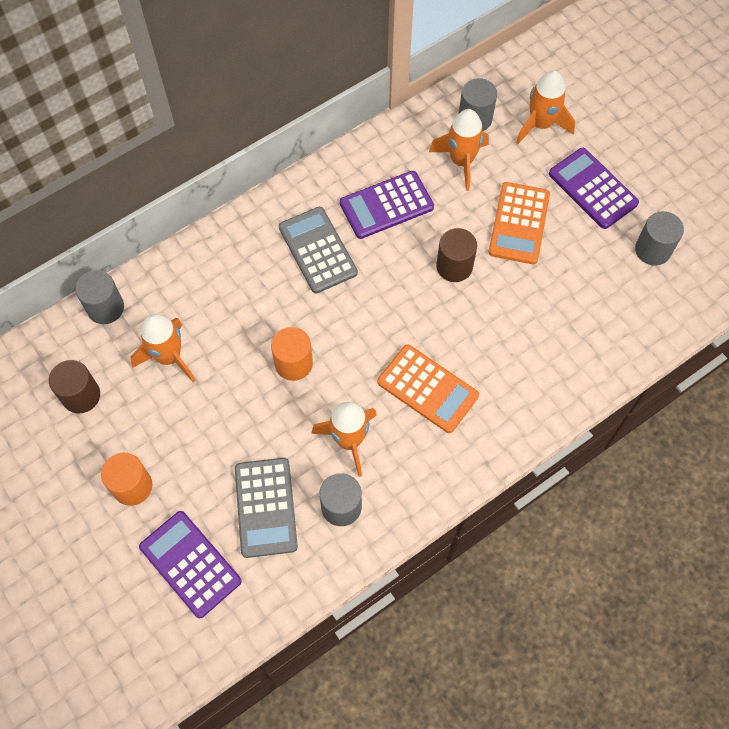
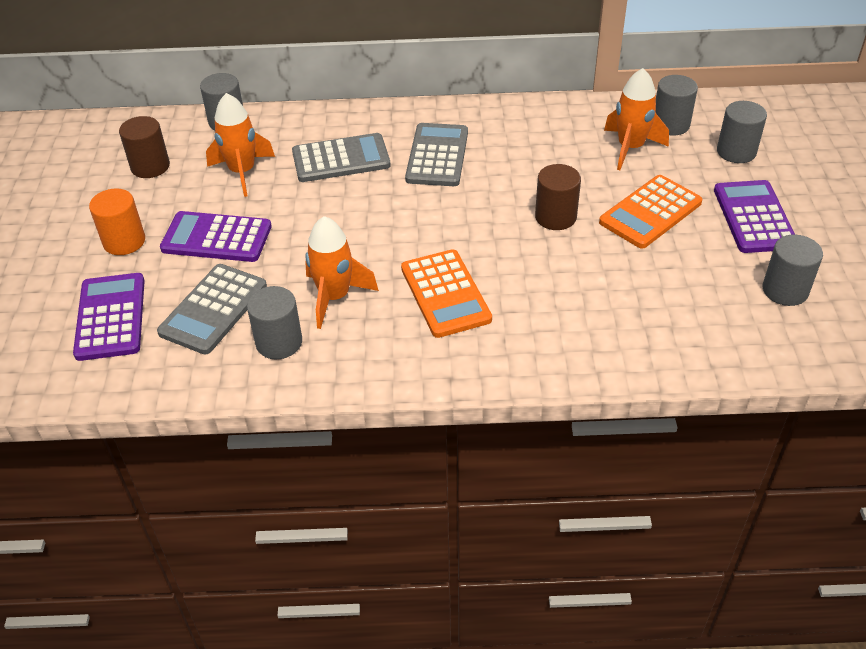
camera: 35 degrees right, 20 degrees down
(241, 297) = (341, 159): none -> grey calculator
(293, 363) = (340, 221): orange cylinder -> none
(386, 205) = (529, 150): purple calculator -> purple calculator (217, 238)
(540, 124) = (736, 152): orange rocket -> grey cylinder

